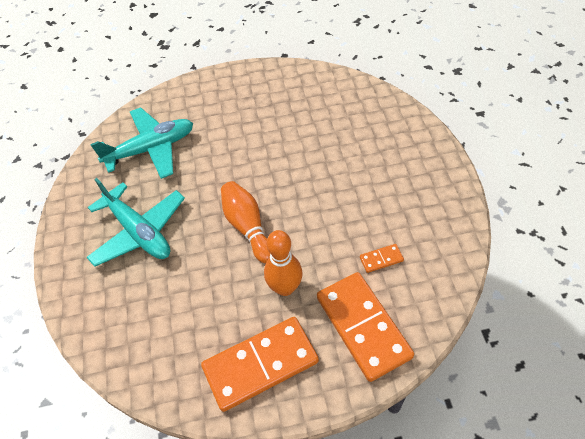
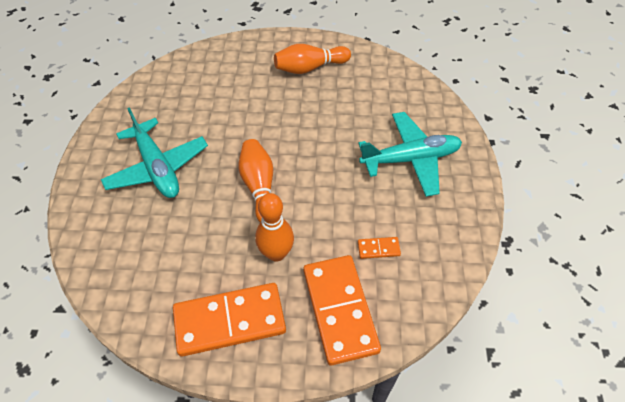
camera: 10 degrees right, 0 degrees up
(151, 149) = (193, 93): turquoise plane -> turquoise plane (410, 159)
(260, 98) = (310, 67): none -> orange bowling pin

